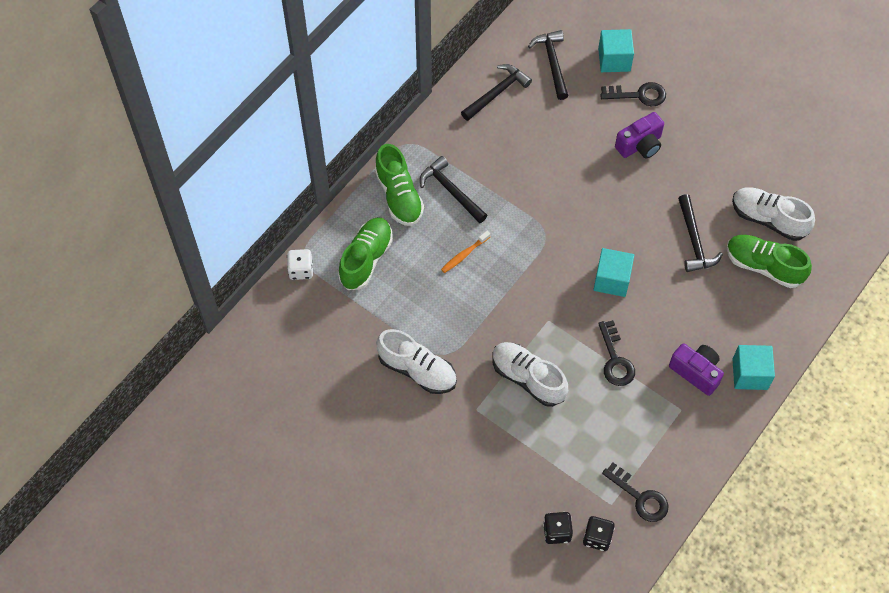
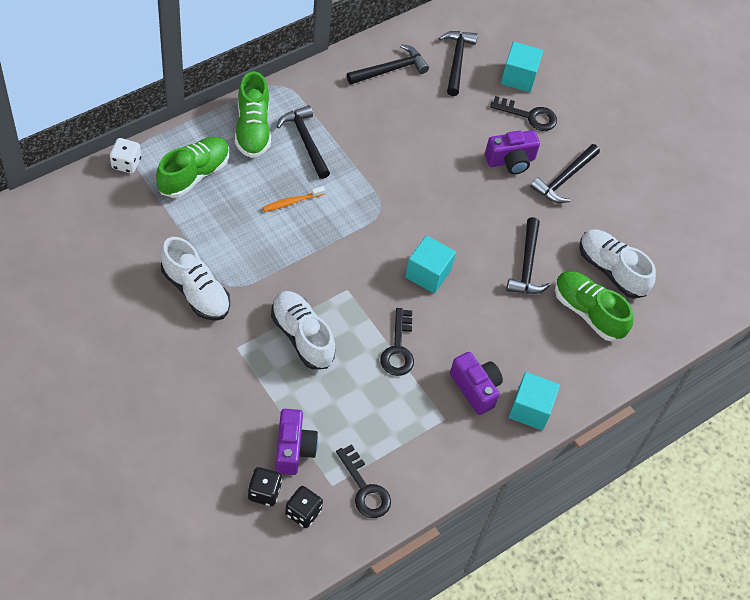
camera: 10 degrees right, 5 degrees down
(564, 484) = (293, 449): none -> purple camera
(693, 146) = (564, 179): none -> black hammer

